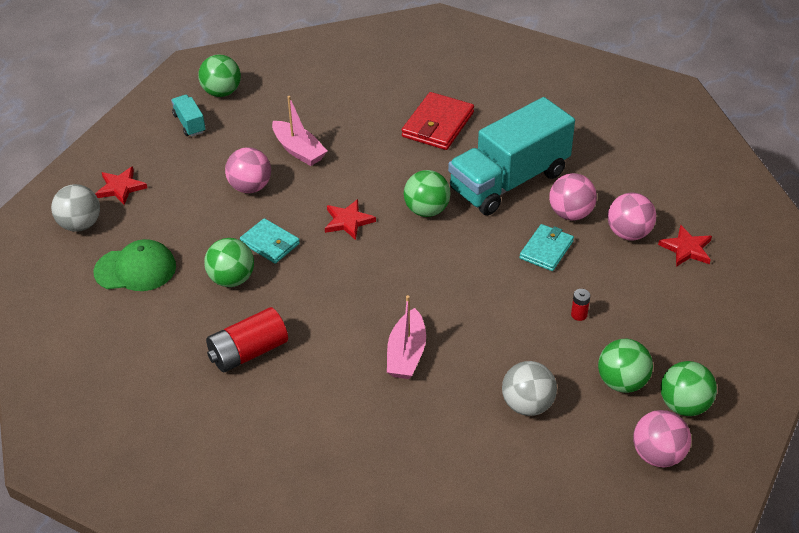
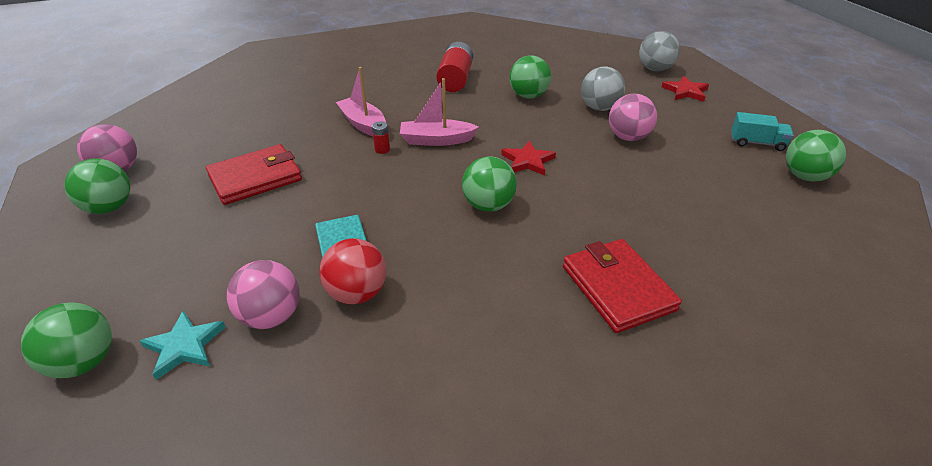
camera: 130 degrees right, 5 degrees down
(136, 269) = (583, 72): green cap -> none
(270, 243) = (546, 121): turquoise wallet -> none
(298, 150) = (659, 179): pink boat -> pink boat (436, 140)
(509, 181) = (460, 282): turquoise truck -> none
(527, 405) = (246, 145): grey ball -> grey ball (599, 108)
(552, 354) = (256, 178): none -> red wallet
(571, 214) = (357, 293): pink ball -> red ball
(579, 314) = (258, 214): red battery -> red battery (382, 149)
(622, 382) = (179, 193): green ball -> green ball (84, 362)
(686, 249) = (184, 346): red star -> turquoise star

